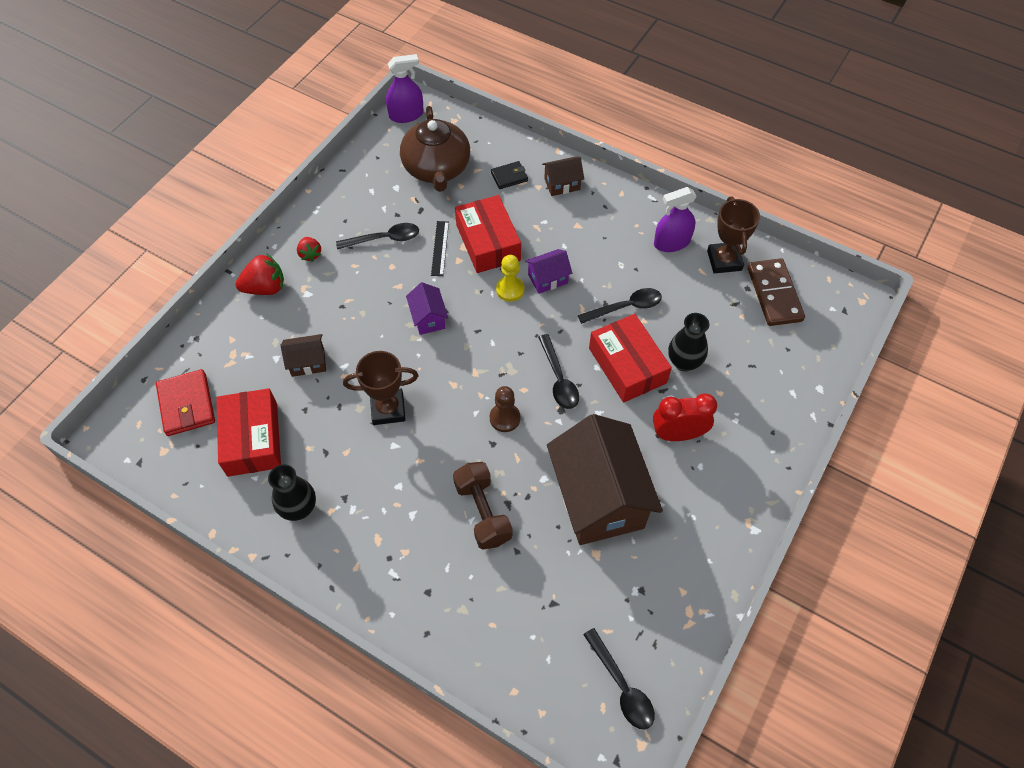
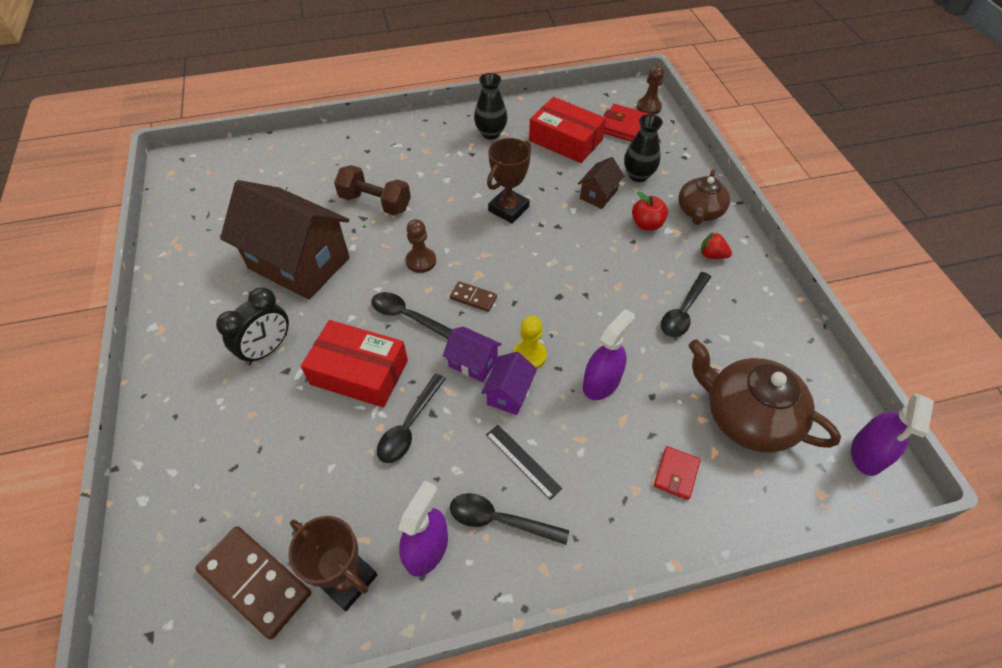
camera: 135 degrees right, 5 degrees down
(135, 411) = (648, 107): none -> brown pawn
(265, 288) = (699, 211): red strawberry -> brown teapot
(314, 310) = (646, 224): none -> red apple
(428, 318) = (562, 281): purple house -> purple house (473, 363)
(440, 248) = (632, 342): black ruler -> black ruler (523, 461)
(488, 242) = (601, 382): red box -> purple spray bottle
(500, 356) = (473, 298): none -> brown domino
(509, 177) = (676, 474): black wallet -> red wallet
(562, 184) = (617, 517): brown house -> none
(622, 686) = (202, 186): black spoon -> black spoon (499, 520)
(678, 434) = (267, 349): red clock -> black clock
(684, 362) = (307, 416): black vase -> black vase (638, 175)

